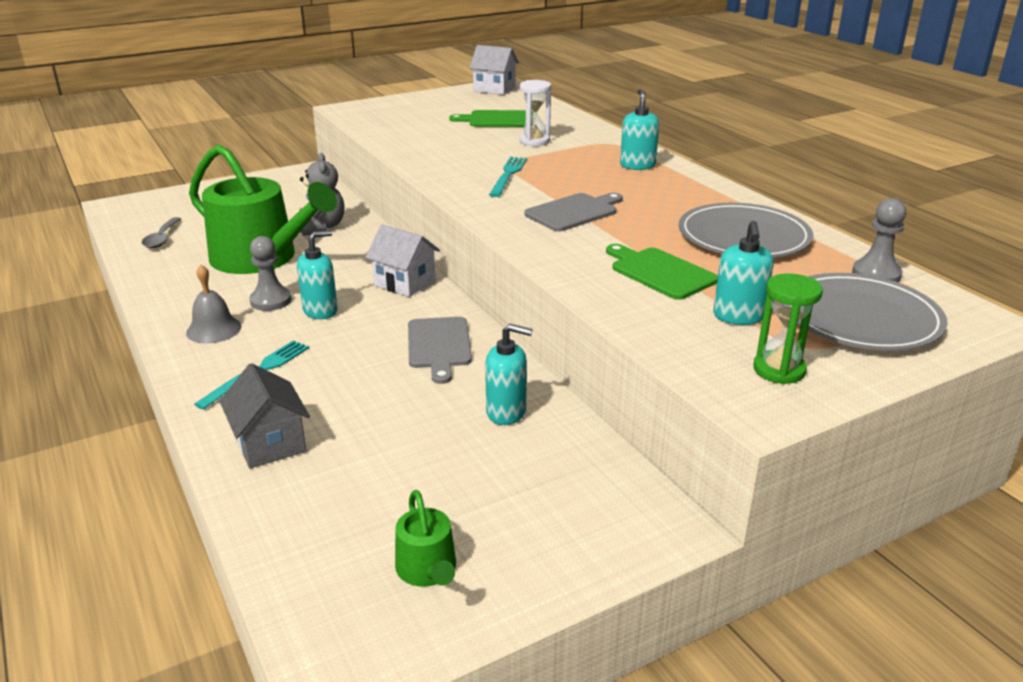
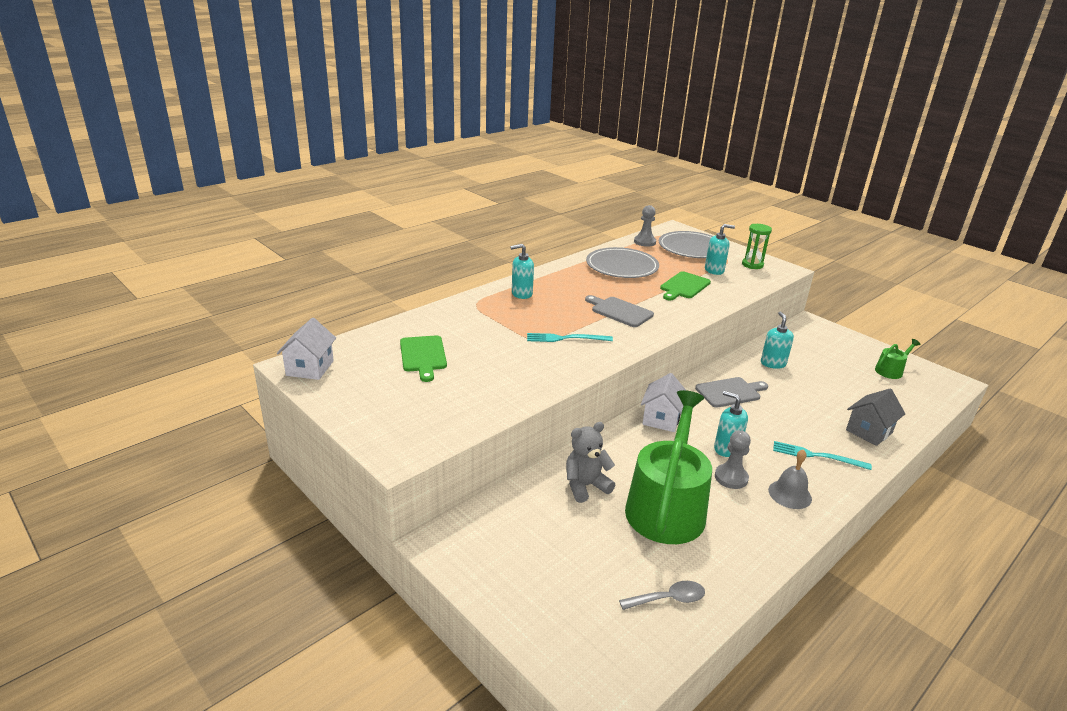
camera: 105 degrees left, 0 degrees up
(534, 141) = (481, 334): white hourglass -> none

